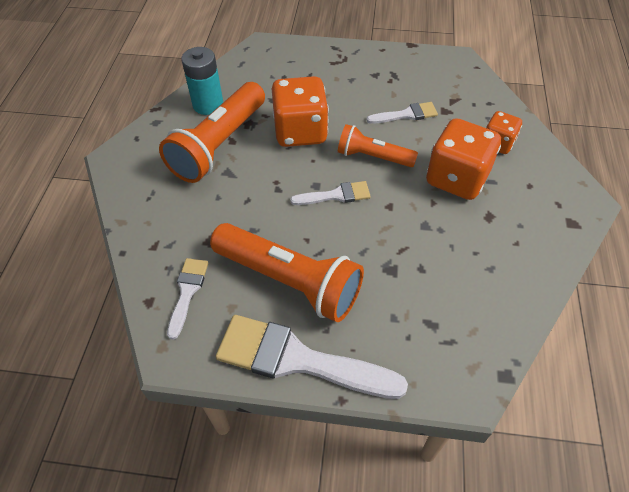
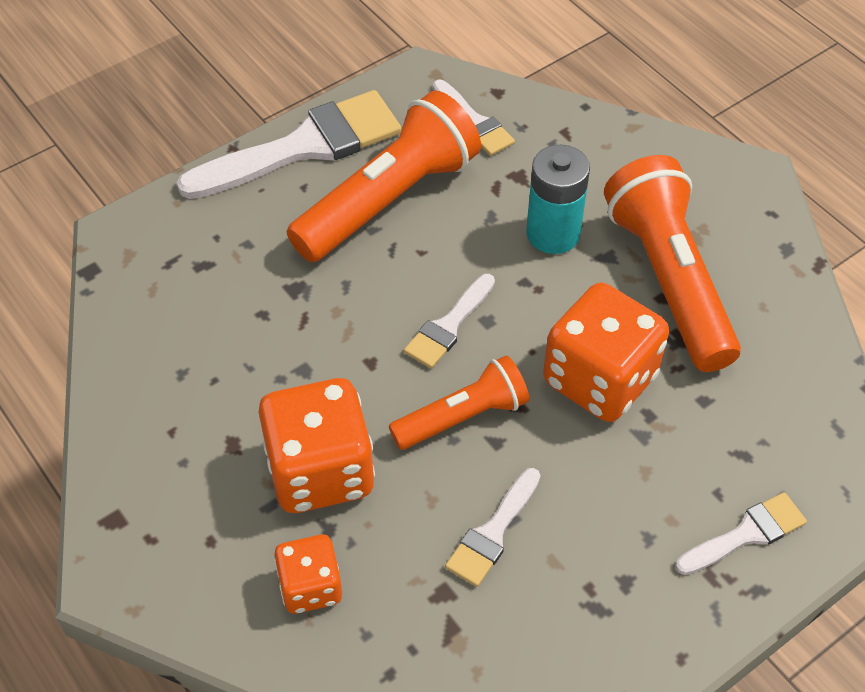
camera: 135 degrees right, 0 degrees up
(208, 105) = (769, 322): turquoise battery -> turquoise battery (553, 233)
(289, 281) = (389, 200): orange flashlight -> orange flashlight turned 150 degrees clockwise
(317, 60) = (746, 534): none -> white brush

